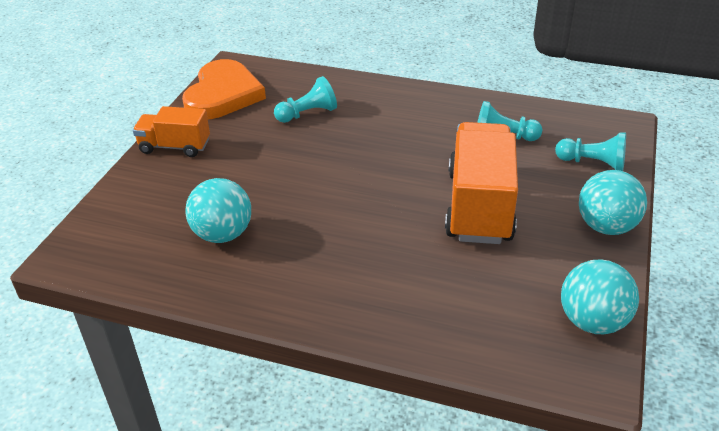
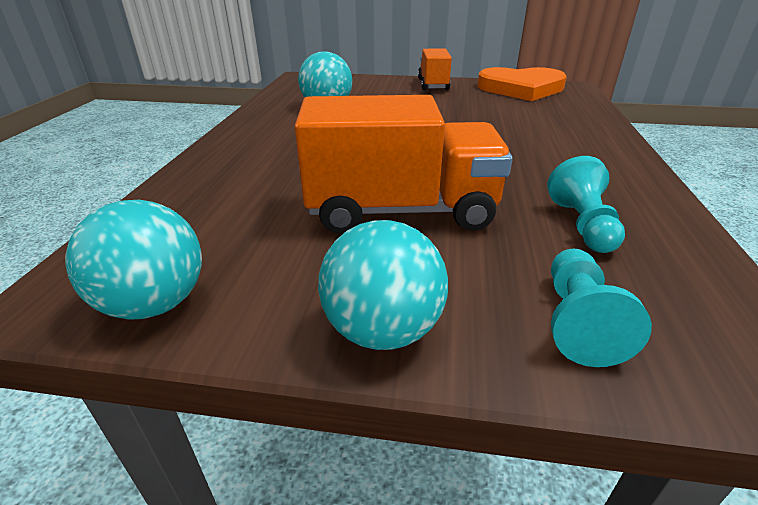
camera: 80 degrees right, 5 degrees down
(307, 114) = (521, 117): turquoise pawn -> none

